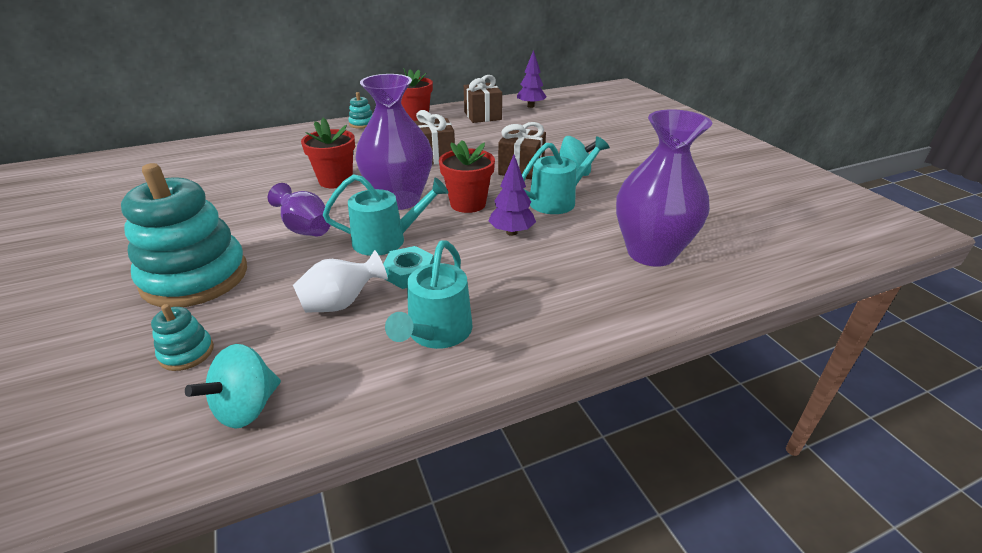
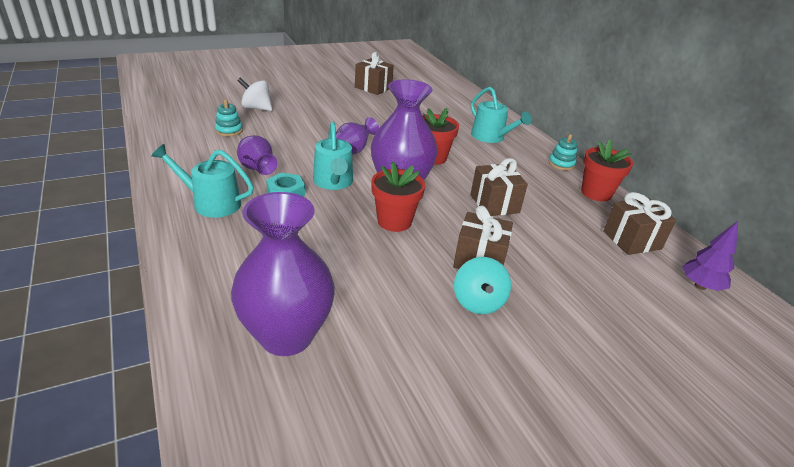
camera: 85 degrees right, 0 degrees up
(84, 217) = (373, 87): none -> brown gift
(96, 332) = (256, 108): none -> white spinning top
(195, 277) = (299, 124): turquoise stacking toy -> none
(247, 407) = (177, 149): turquoise spinning top -> none
(341, 303) = (257, 169): white vase -> purple vase
(511, 232) = (339, 243): purple tree -> none
(558, 200) = (404, 280): turquoise watering can -> turquoise watering can (491, 137)

